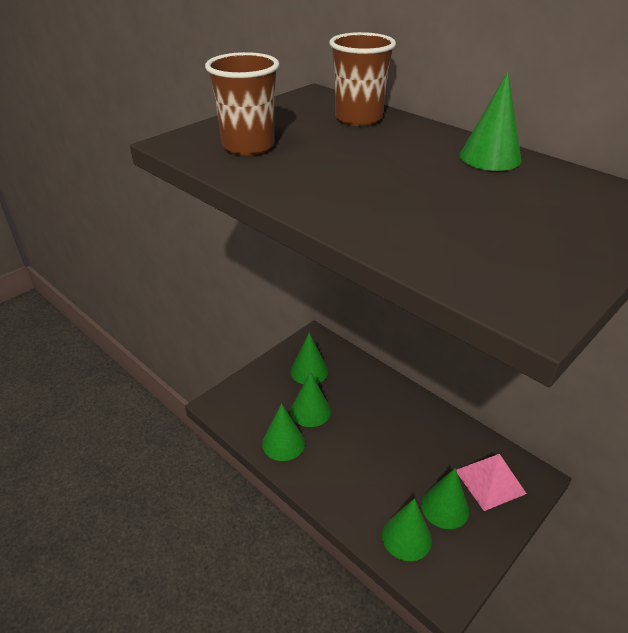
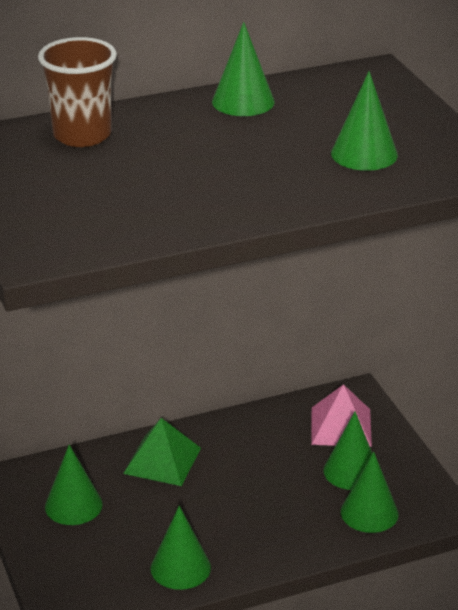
camera: 65 degrees left, 5 degrees down
(248, 146) = (93, 214): brown cup -> none
(310, 411) = (145, 527): green cone -> green cone (364, 154)
(376, 395) = (162, 460): none -> green pyramid

